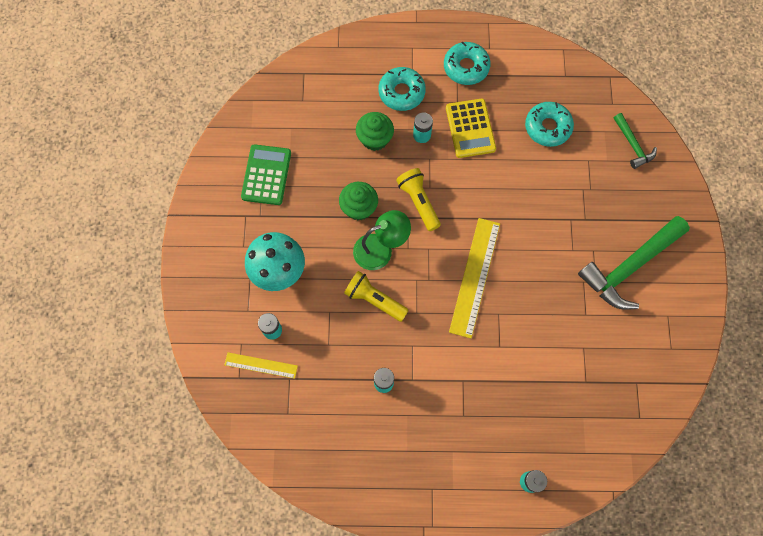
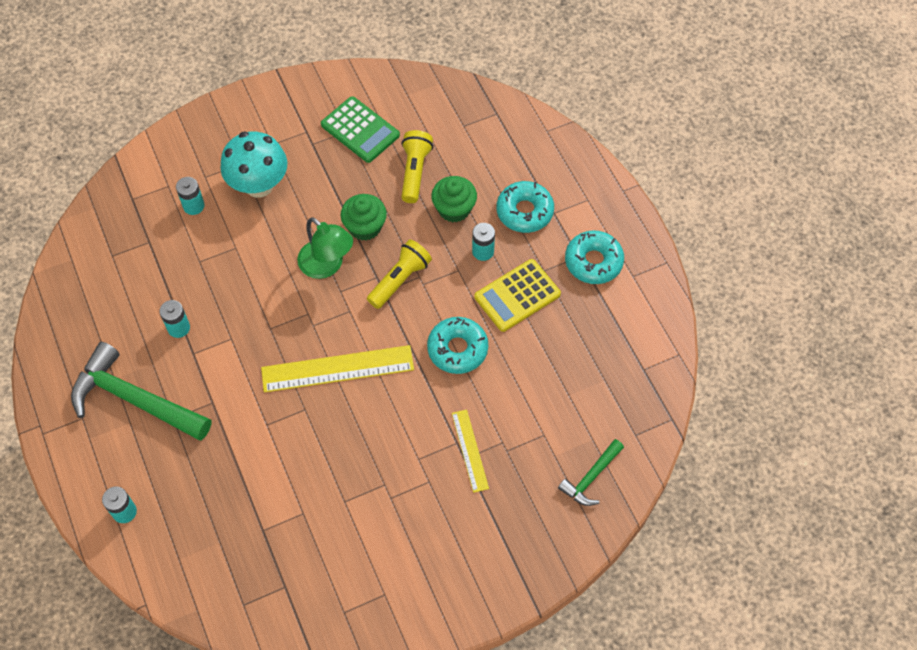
camera: 65 degrees right, 10 degrees down
(261, 365) = (152, 212): yellow ruler -> yellow ruler (469, 450)
(266, 175) = (360, 130): green calculator -> green calculator turned 60 degrees clockwise
(374, 299) = (267, 283): yellow flashlight -> yellow flashlight (415, 172)
(547, 127) = (563, 375): turquoise donut -> turquoise donut (457, 349)
(629, 266) = (427, 529): green hammer -> green hammer (135, 399)

